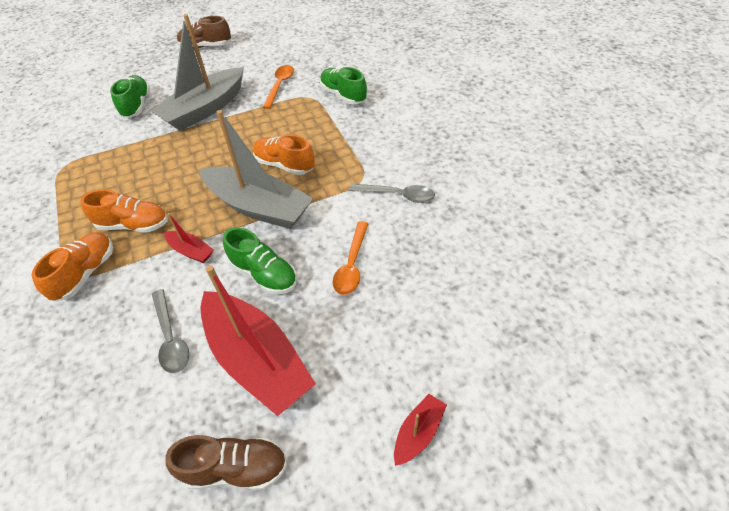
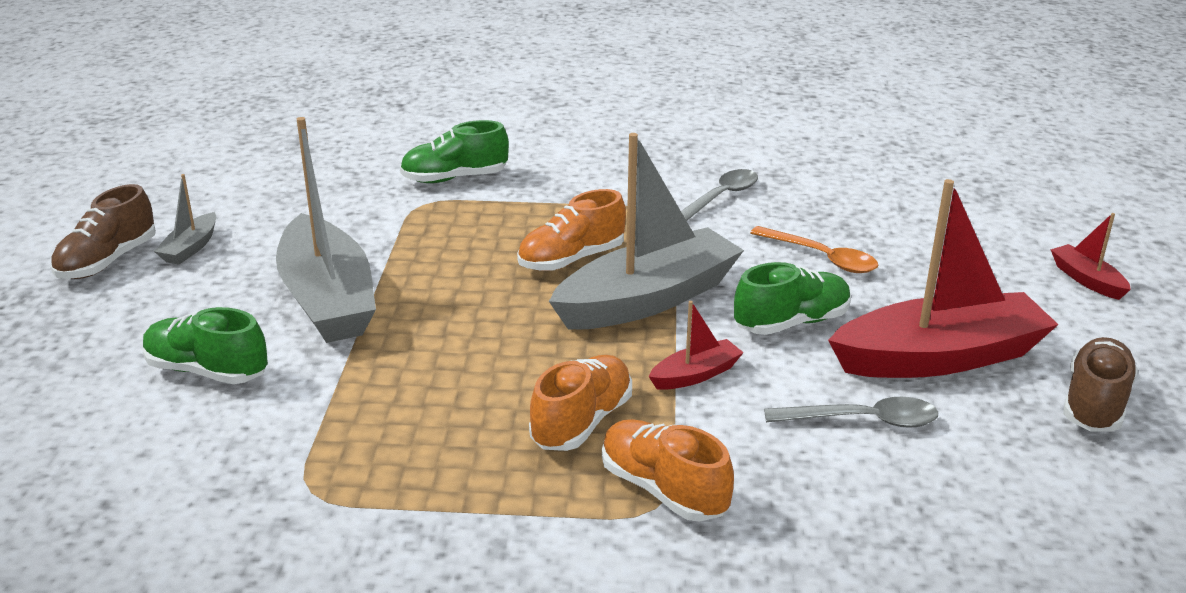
camera: 65 degrees left, 20 degrees down
(227, 58) = (190, 248): none -> grey boat
(280, 85) = (355, 219): orange spoon -> none

